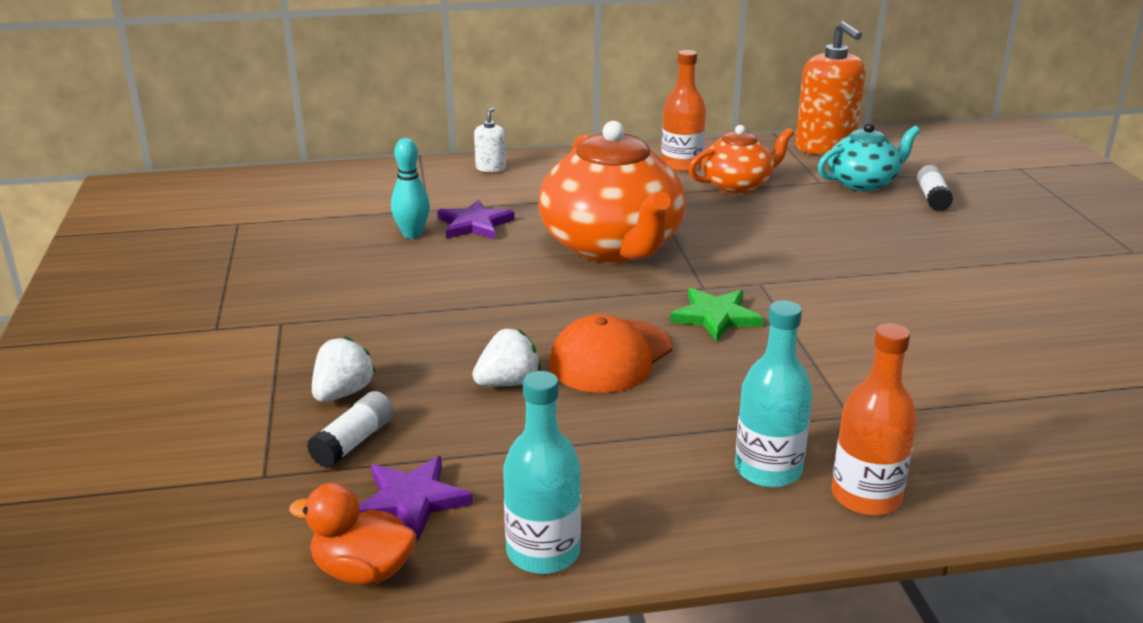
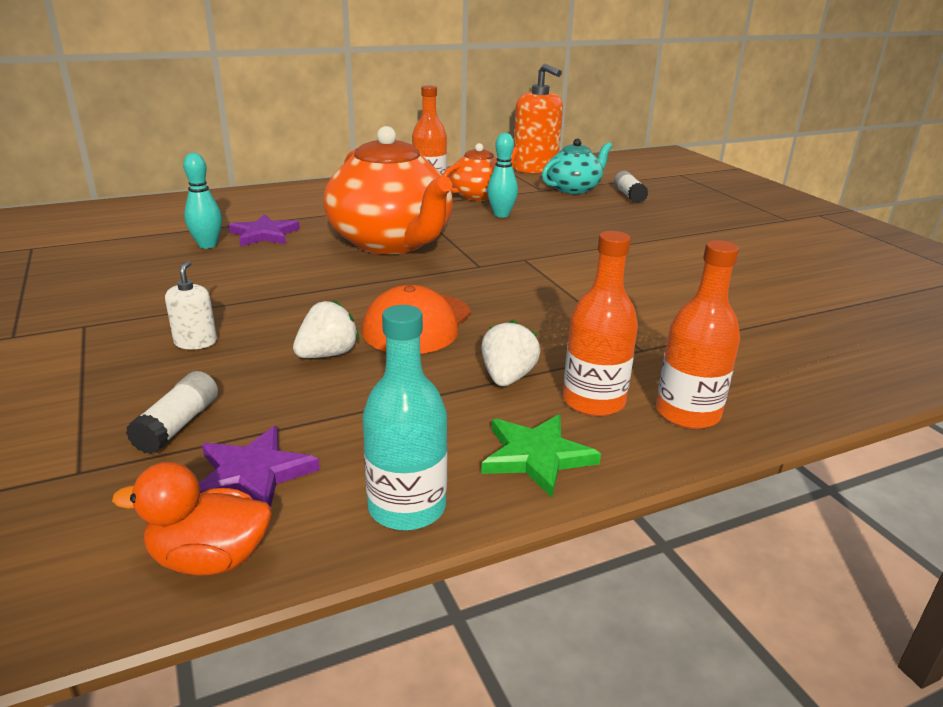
camera: 15 degrees left, 0 degrees up
(343, 393) = (159, 380): white strawberry -> white strawberry (507, 377)
(490, 168) = (269, 195): white soap dispenser -> white soap dispenser (196, 342)
(715, 317) = (498, 286): green star -> green star (536, 456)
(755, 217) = (501, 215): none -> turquoise bowling pin
(768, 470) = (593, 401): turquoise bottle -> orange bottle

